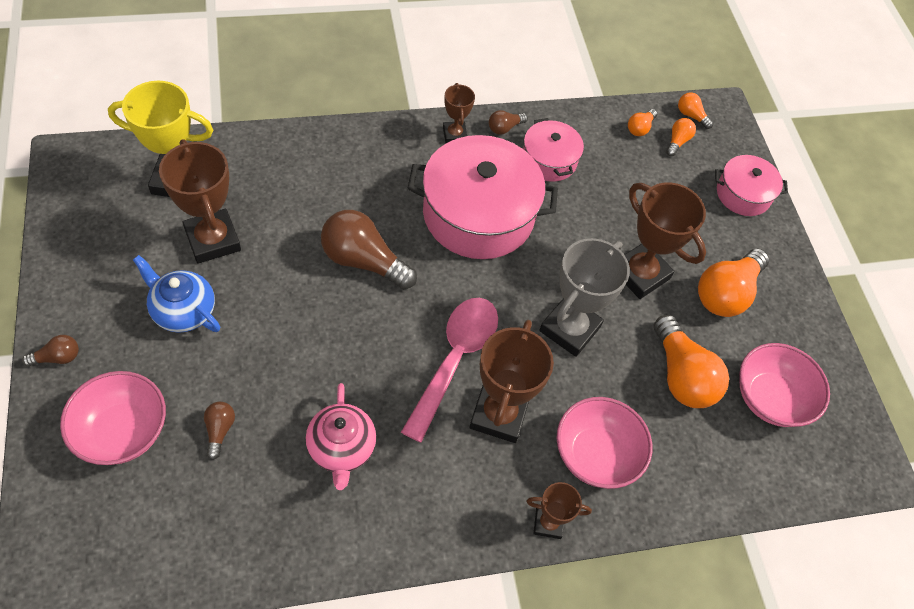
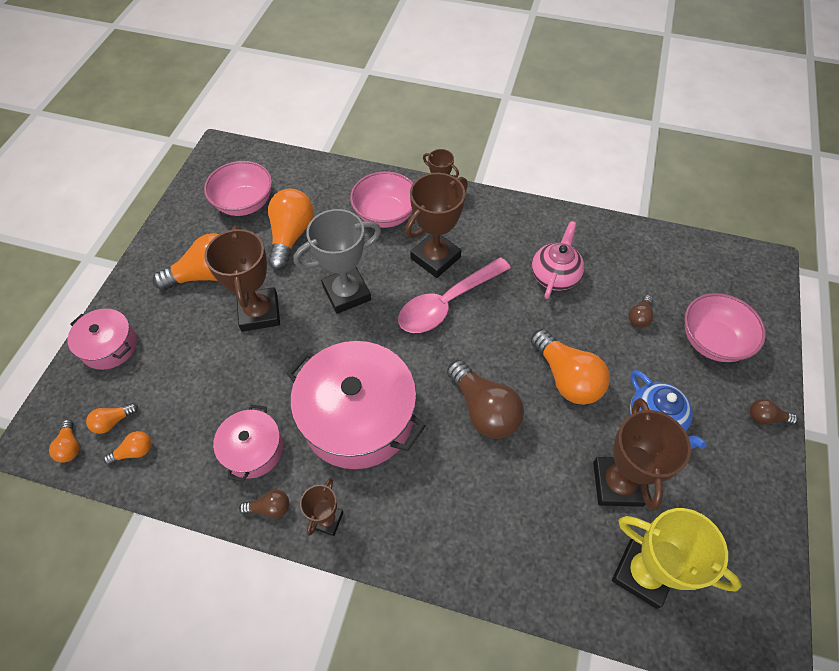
camera: 145 degrees left, 0 degrees up
(289, 323) = (566, 377): none -> orange light bulb

